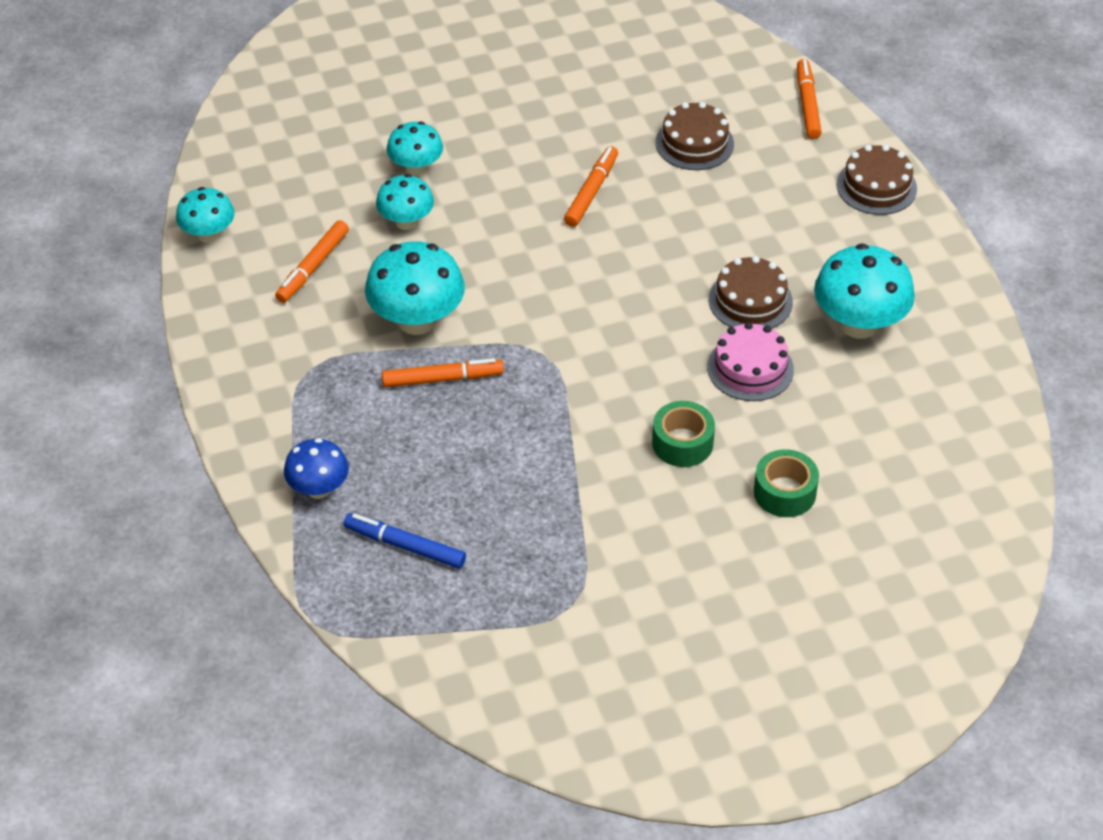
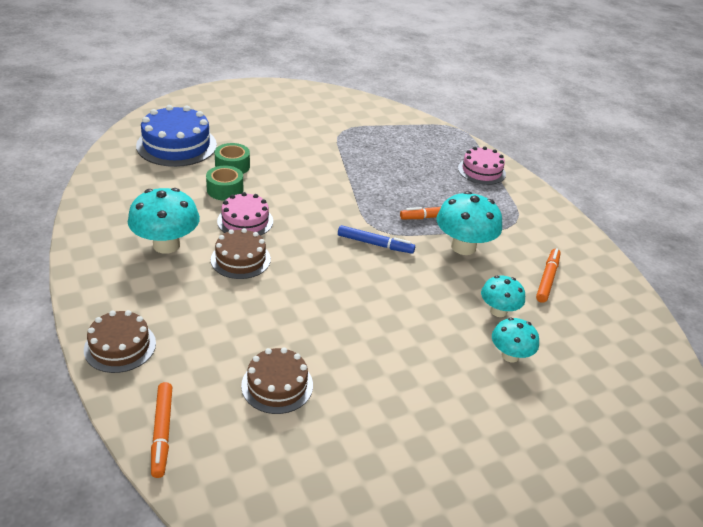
camera: 170 degrees right, 10 degrees down
(208, 235) = (632, 300): turquoise mushroom -> none
(318, 489) = (481, 171): blue mushroom -> pink cake
(405, 546) = (428, 150): blue marker -> blue marker (375, 244)
(591, 192) = (363, 337): orange marker -> none
(682, 443) = (289, 186): green tape -> green tape (225, 190)
(896, 548) = (176, 145): none -> blue cake

